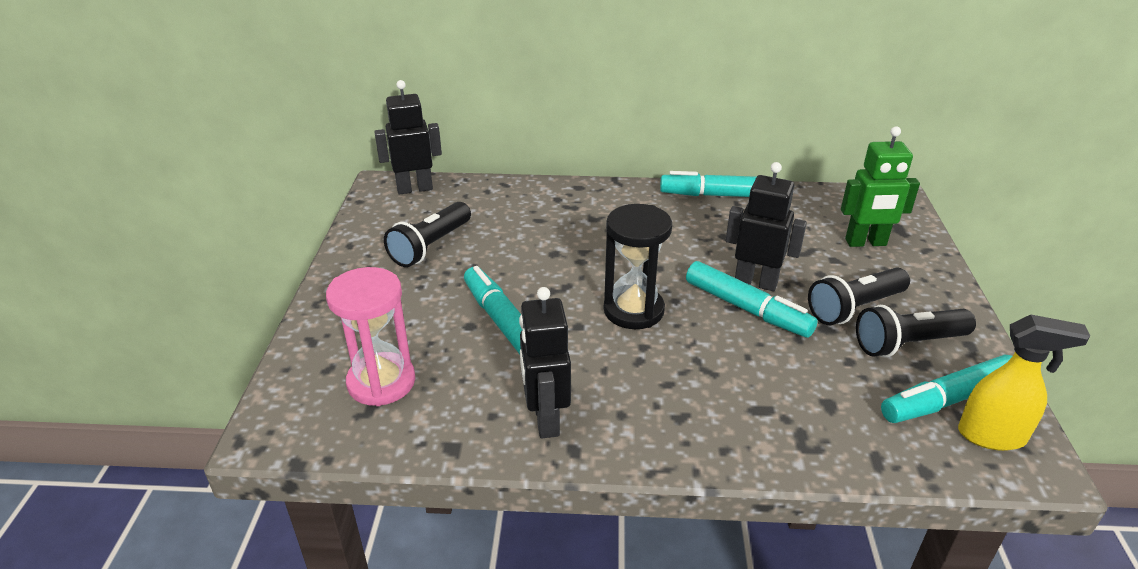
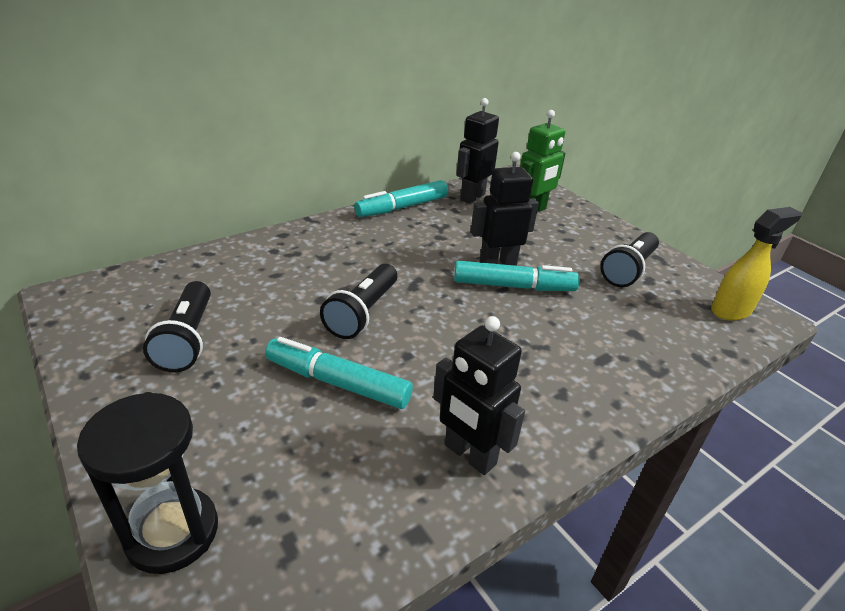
camera: 40 degrees left, 0 degrees up
(381, 382) = (274, 508): pink hourglass -> none
(414, 189) = (111, 287): black robot -> black robot (472, 197)
(633, 310) = (437, 322): black hourglass -> black hourglass (172, 532)
(854, 308) = (575, 258): black flashlight -> black flashlight (362, 313)
(947, 399) = (687, 298): turquoise marker -> none

